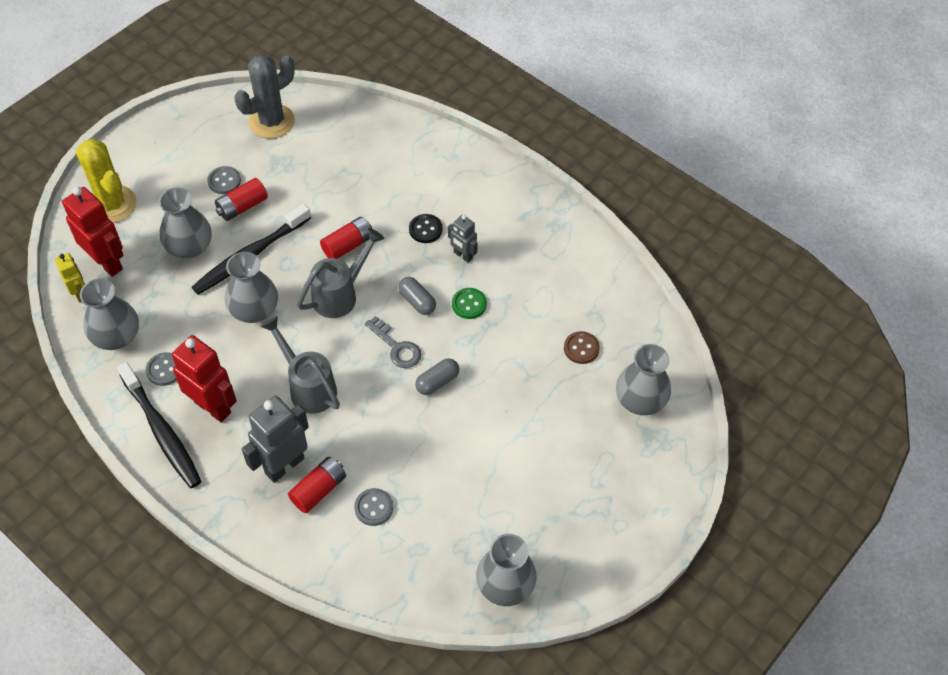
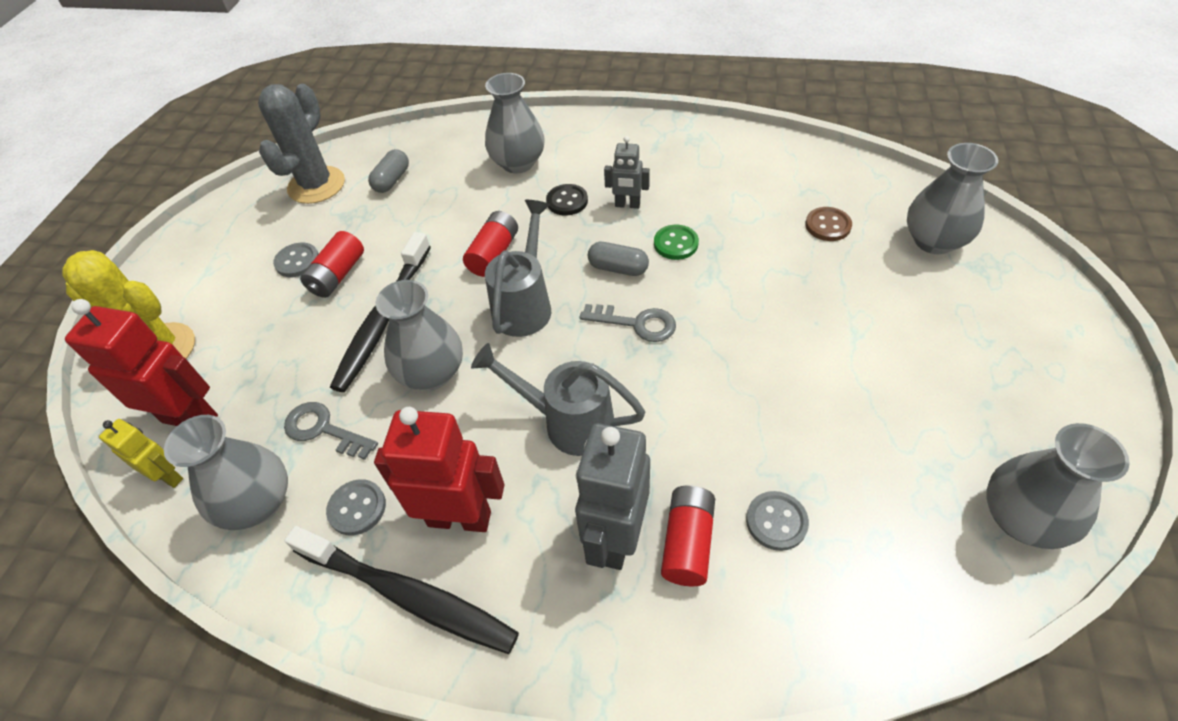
camera: 25 degrees left, 5 degrees down
(174, 312) = (324, 430): none -> grey key
(189, 247) = (297, 347): grey vase -> grey vase (518, 163)
(437, 382) = (715, 334): grey capsule -> grey capsule (392, 180)

